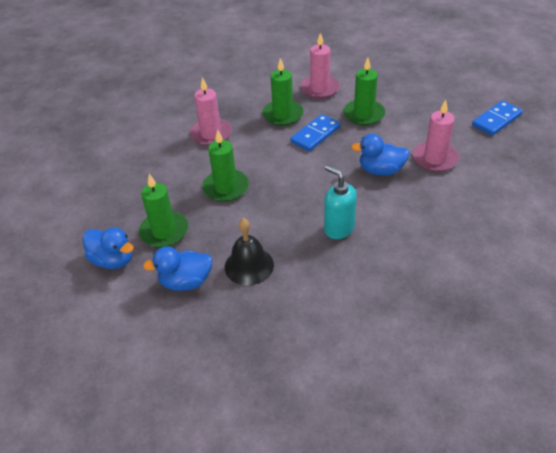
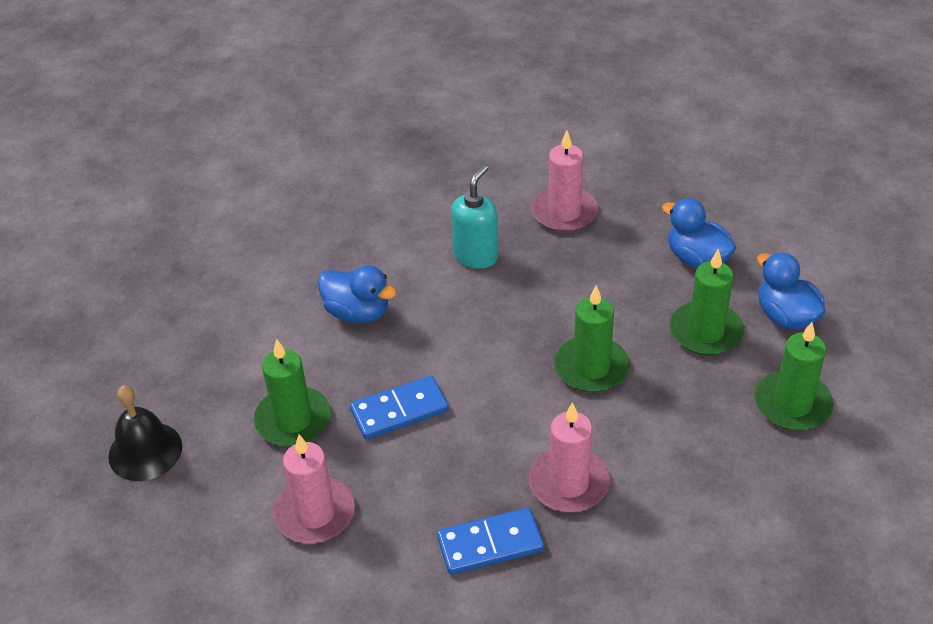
camera: 155 degrees left, 0 degrees up
(186, 282) = (697, 259): blue duck -> blue duck turned 150 degrees counterclockwise
(249, 265) = (612, 251): black bell -> black bell (145, 451)
(283, 115) = (422, 476): green candle -> green candle (792, 404)
(338, 228) = (476, 256): turquoise soap dispenser -> turquoise soap dispenser turned 135 degrees counterclockwise
(435, 159) = (271, 302): pink candle -> pink candle (564, 212)
(496, 120) = (120, 328): blue domino -> blue domino (490, 544)

